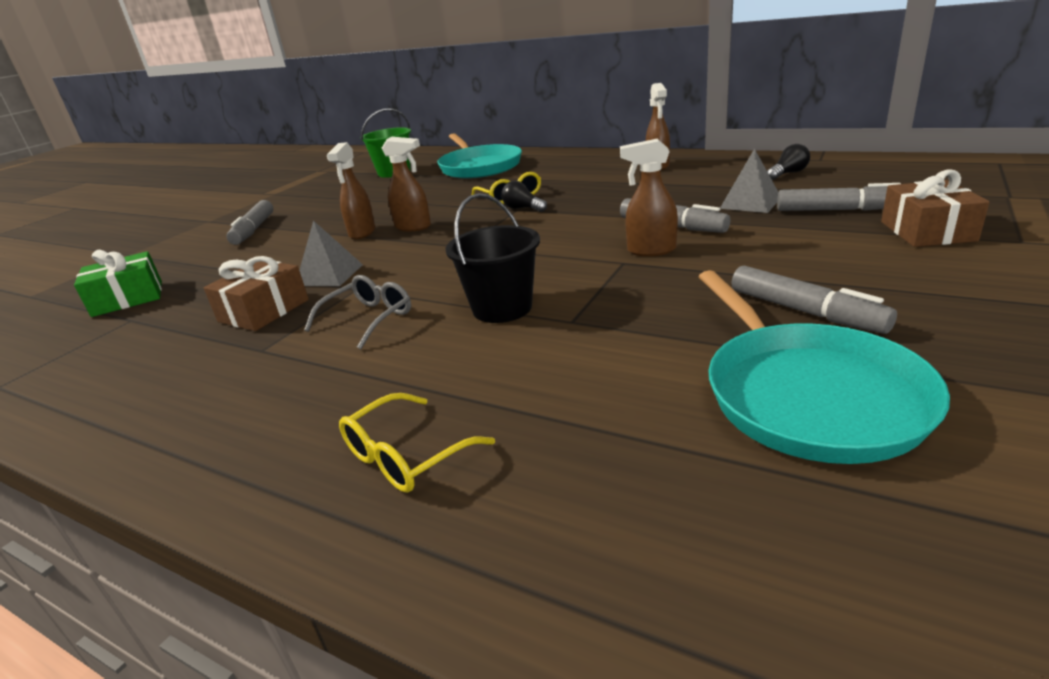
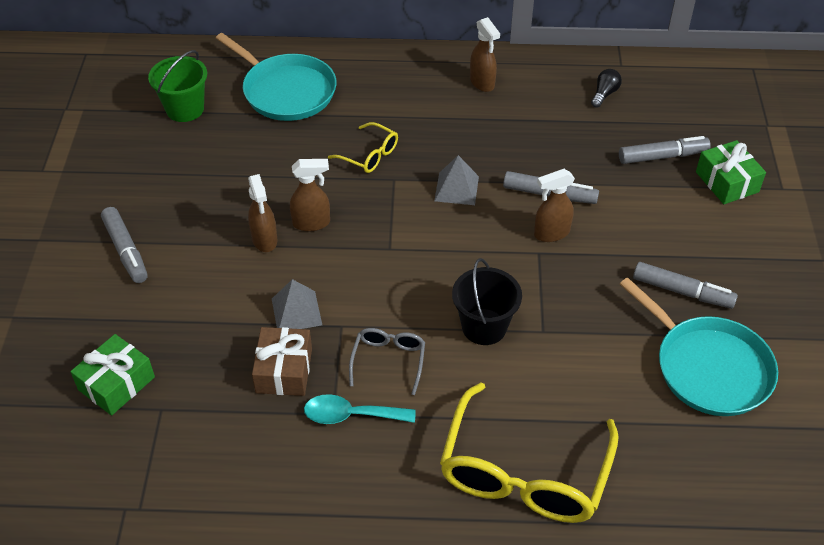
camera: 30 degrees left, 20 degrees up
(276, 354) = (351, 415): none -> turquoise spoon
(406, 456) = (524, 473): yellow glasses -> yellow glasses, size x2.10
(523, 208) = (399, 177): black light bulb -> none
(750, 203) = (594, 150): grey pyramid -> grey pyramid (456, 188)
(927, 231) = (727, 182): brown gift -> green gift

